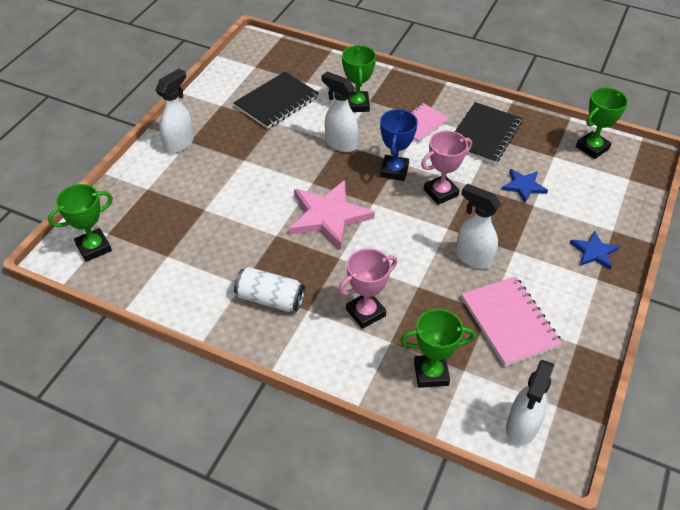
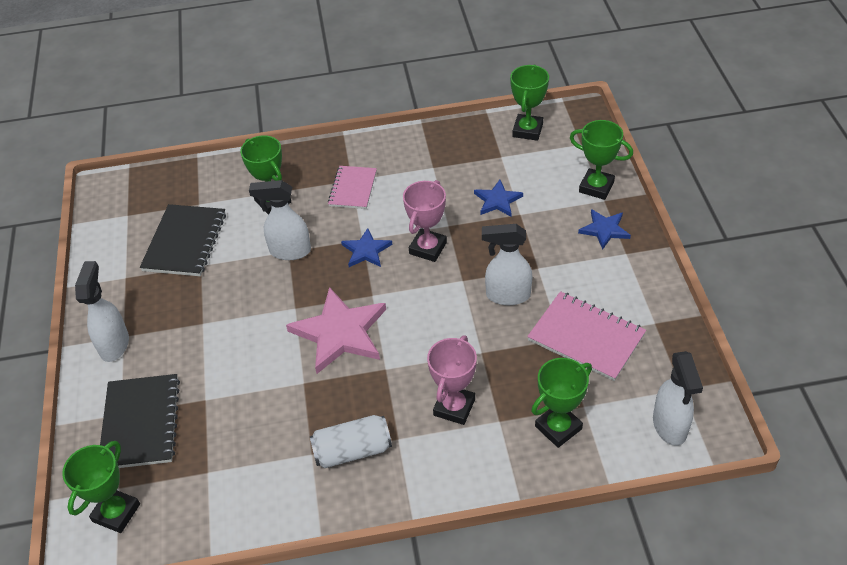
camera: 30 degrees left, 0 degrees up
(394, 171) = (366, 250): blue trophy -> blue star
(484, 135) = (422, 168): black notebook -> black notebook (140, 423)
(614, 217) = (596, 187): none -> green trophy

